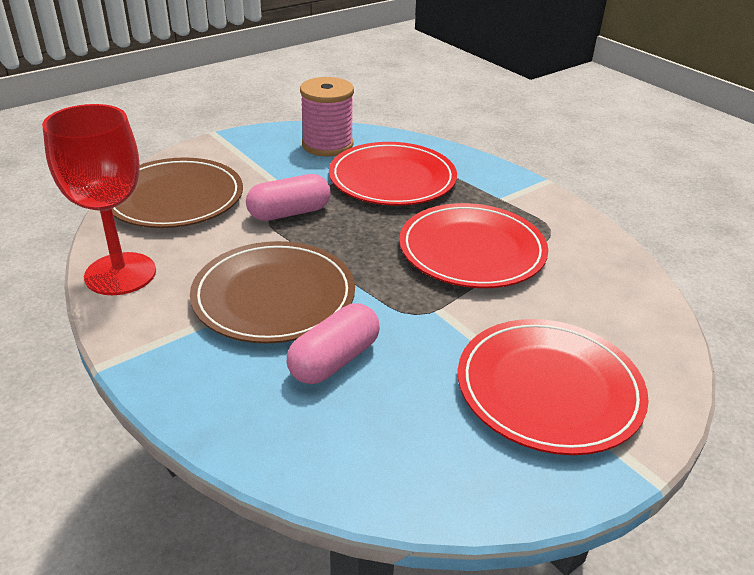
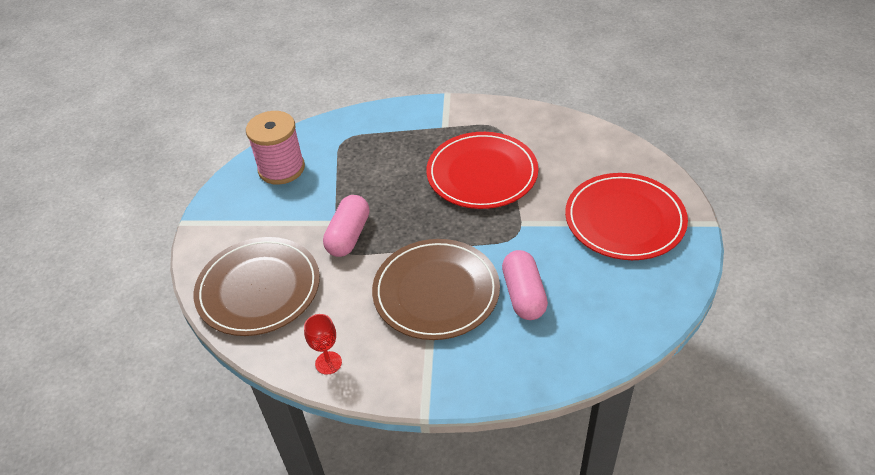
camera: 45 degrees left, 10 degrees up
(120, 274) = (328, 363): red goblet -> red goblet, size x0.45
(392, 179) = (365, 162): red plate -> none

